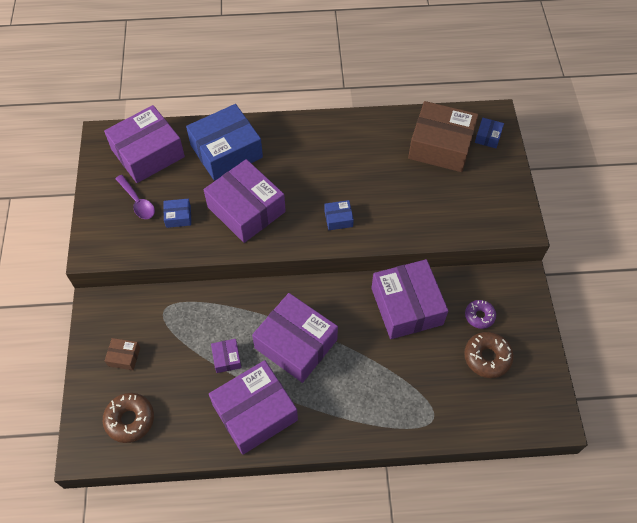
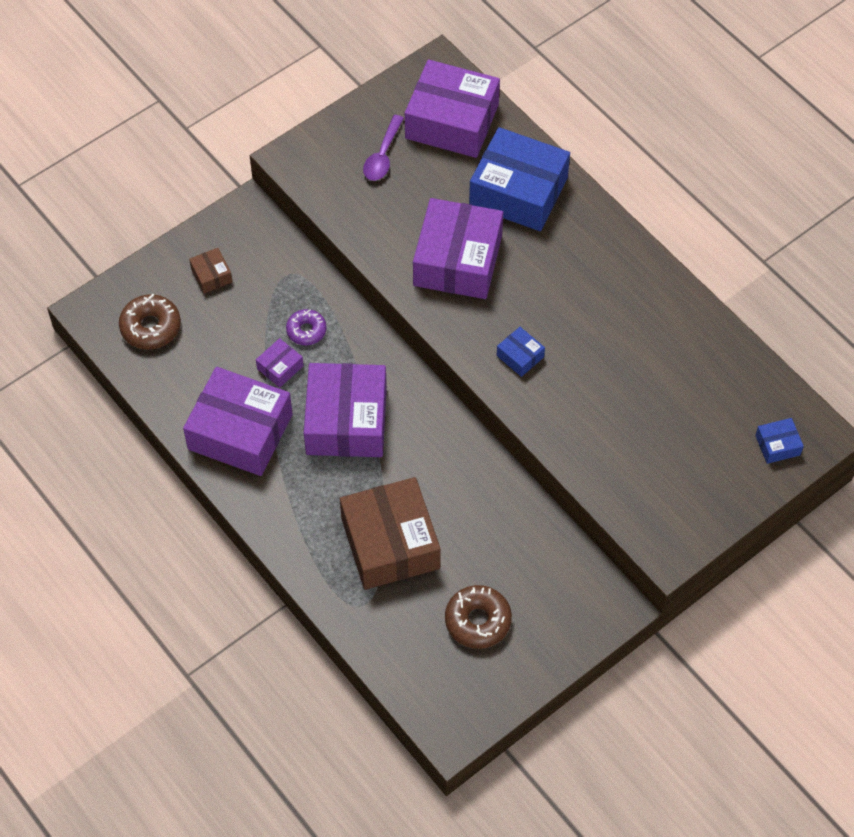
camera: 55 degrees right, 0 degrees up
(178, 216) = (395, 204): blue box -> none
(406, 306) = (479, 502): purple box -> none
(440, 146) = (717, 401): brown box -> brown box (390, 543)
(479, 316) = (526, 585): purple donut -> purple donut (306, 330)

